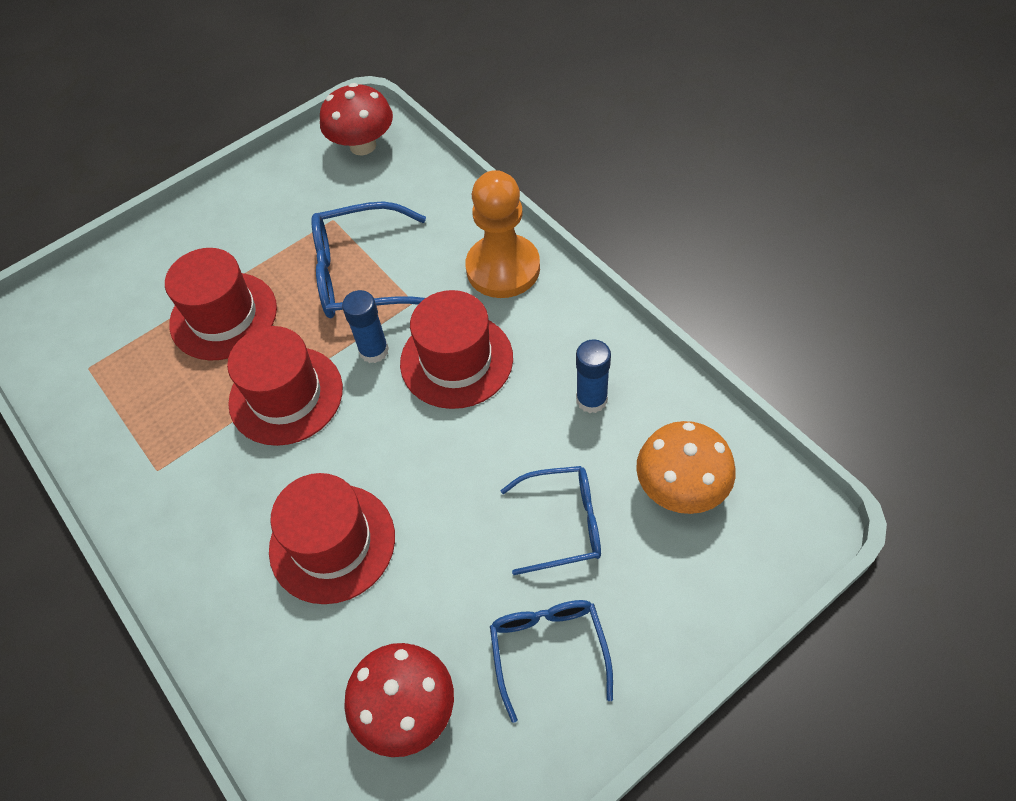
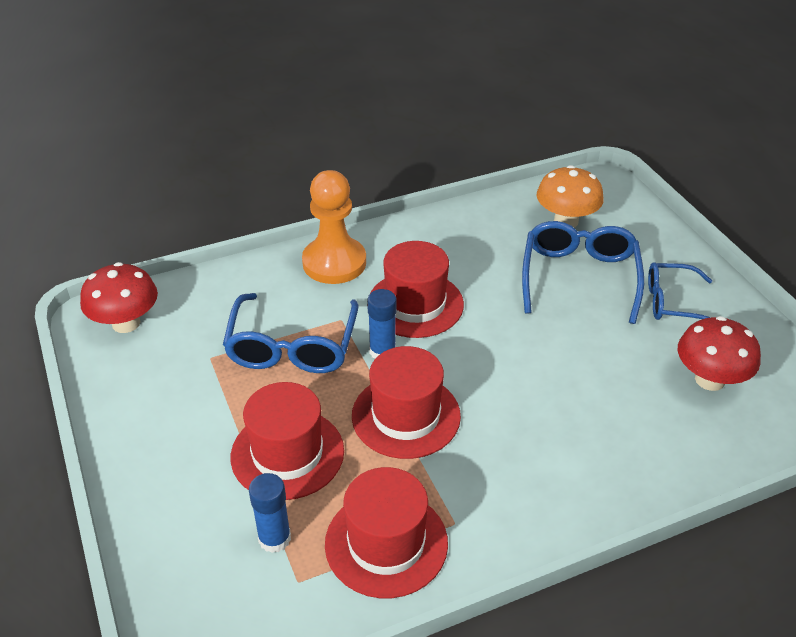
camera: 80 degrees left, 15 degrees down
(332, 543) = (565, 403): red hat -> red hat (386, 543)
(563, 524) = (579, 277): blue glasses -> blue glasses, size x1.53
(591, 400) = (481, 243): blue glue stick -> blue glue stick (274, 538)

